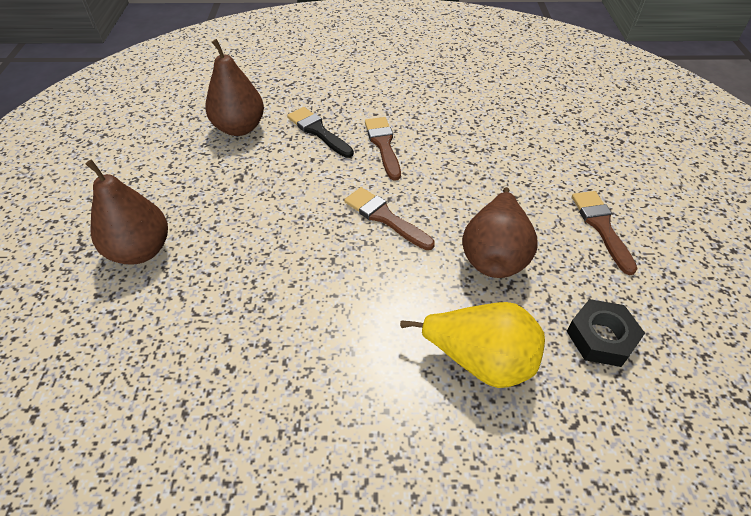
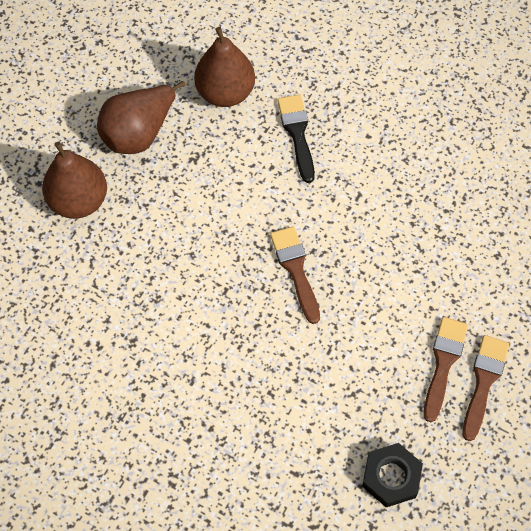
camera: 30 degrees right, 15 degrees up
(383, 145) = (349, 182): brown brush -> brown brush (443, 363)
(480, 360) = (281, 441): yellow pear -> none
(494, 255) = (363, 358): brown pear -> brown pear (139, 133)

